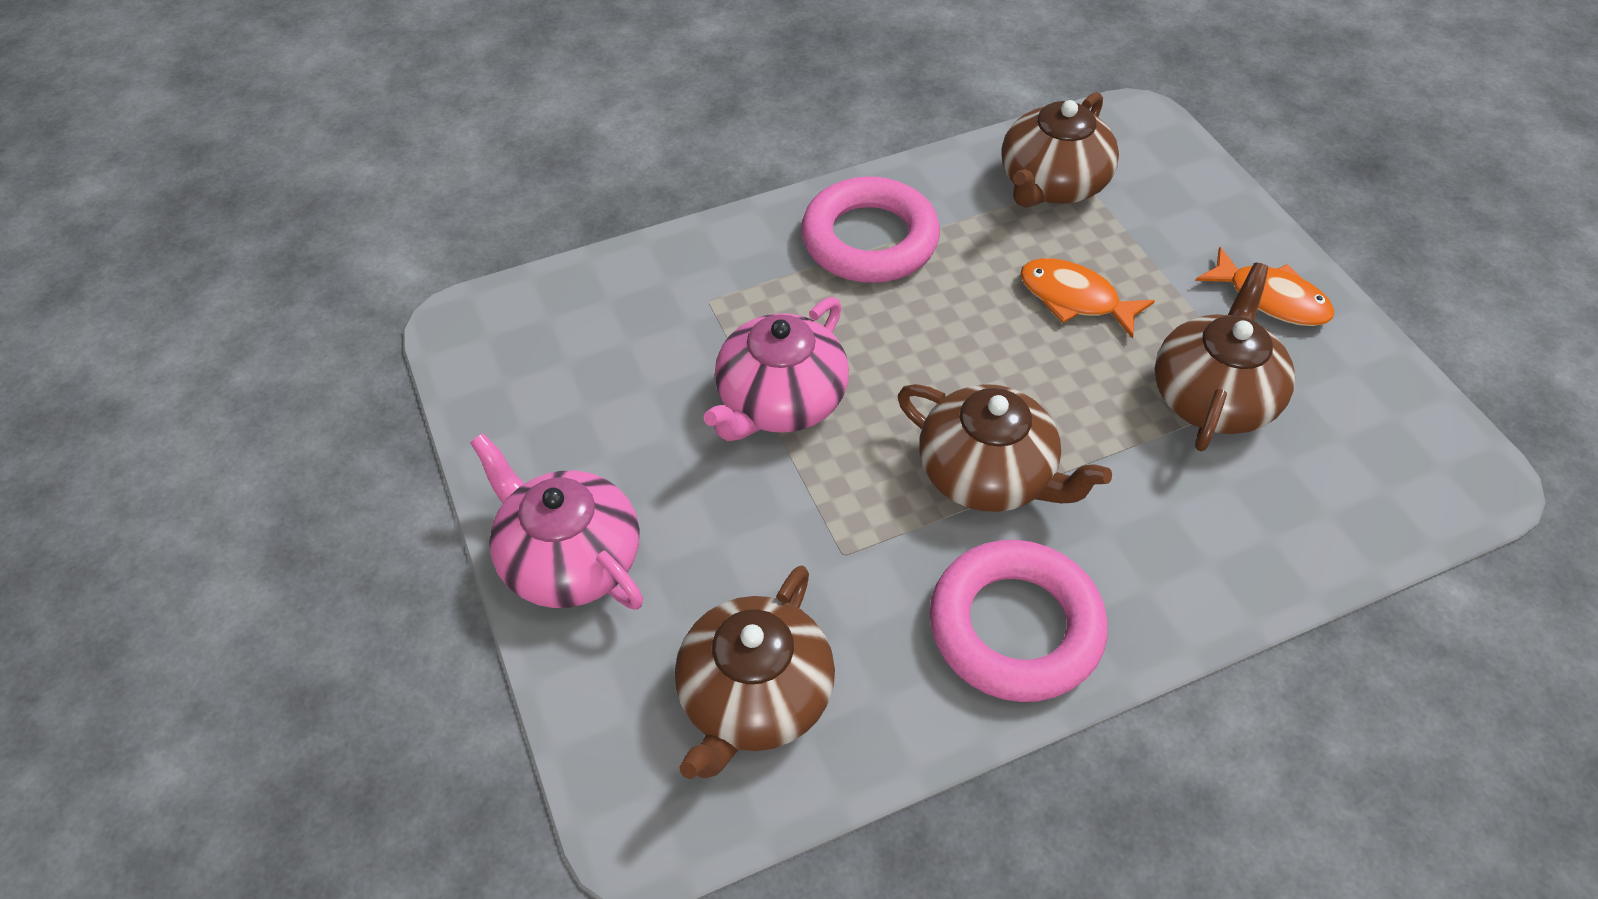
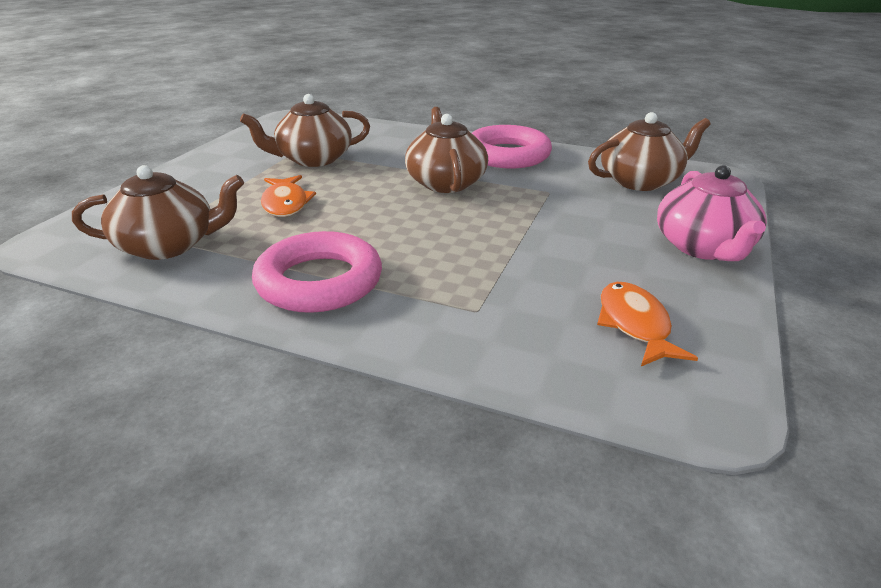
camera: 135 degrees left, 20 degrees down
(780, 401) = (504, 244): pink teapot -> none
(1271, 299) = (219, 165): orange fish -> orange fish (635, 324)

